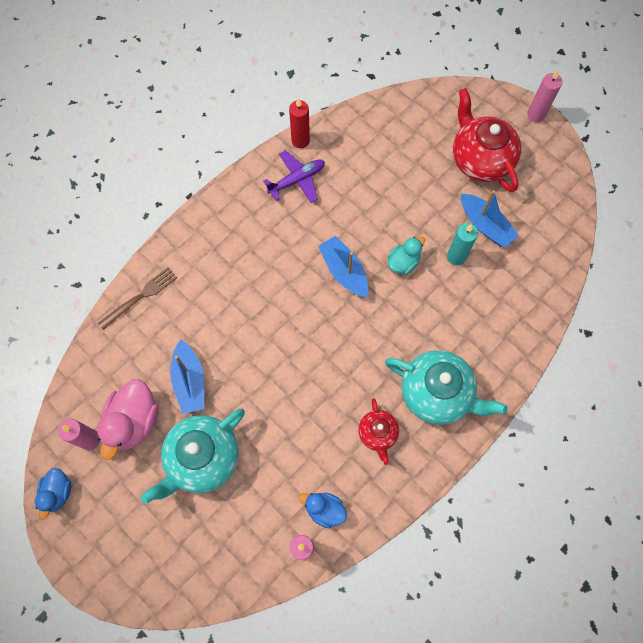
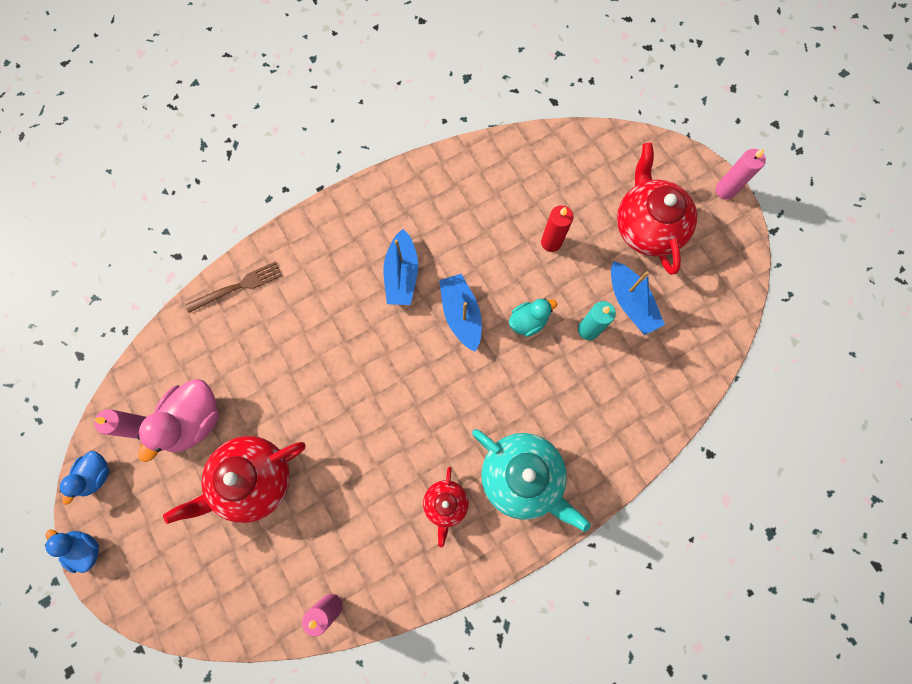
camera: 15 degrees right, 5 degrees up
(190, 381) = (263, 392): blue boat -> blue boat (402, 274)
(202, 459) = (253, 480): turquoise teapot -> red teapot
(297, 180) = (439, 199): purple plane -> none
(300, 140) = (455, 156): red candle -> red candle (551, 242)
(324, 509) = (365, 571): blue duck -> blue duck (85, 549)

